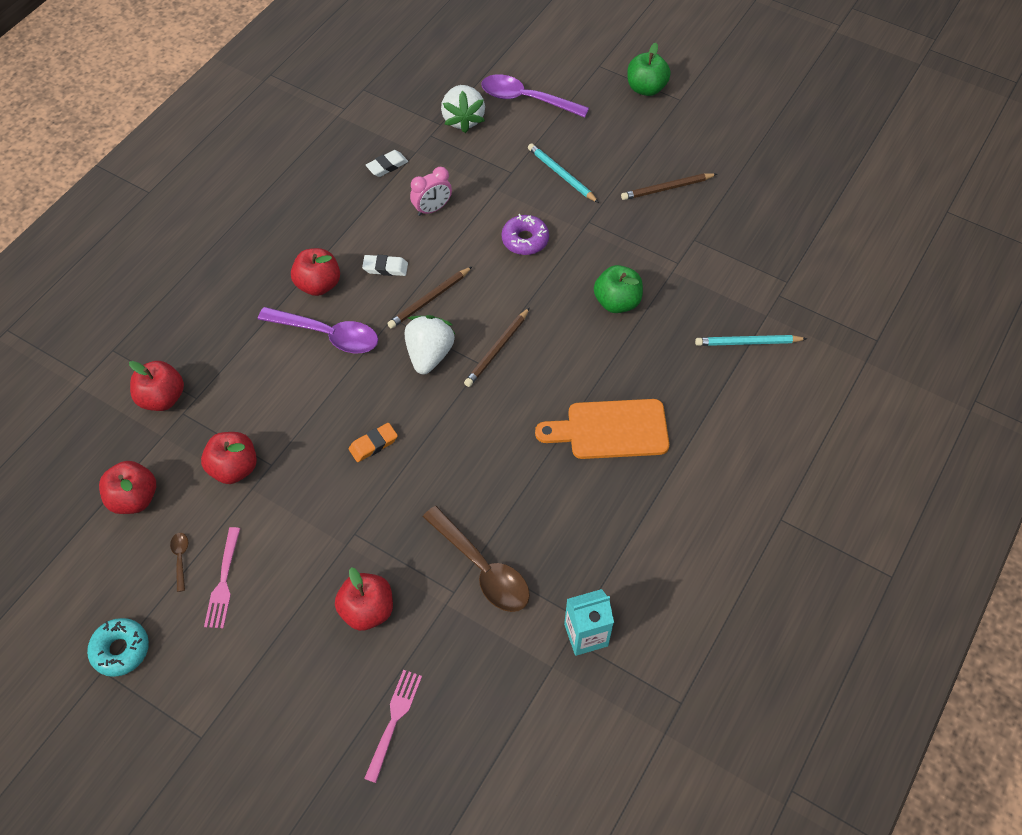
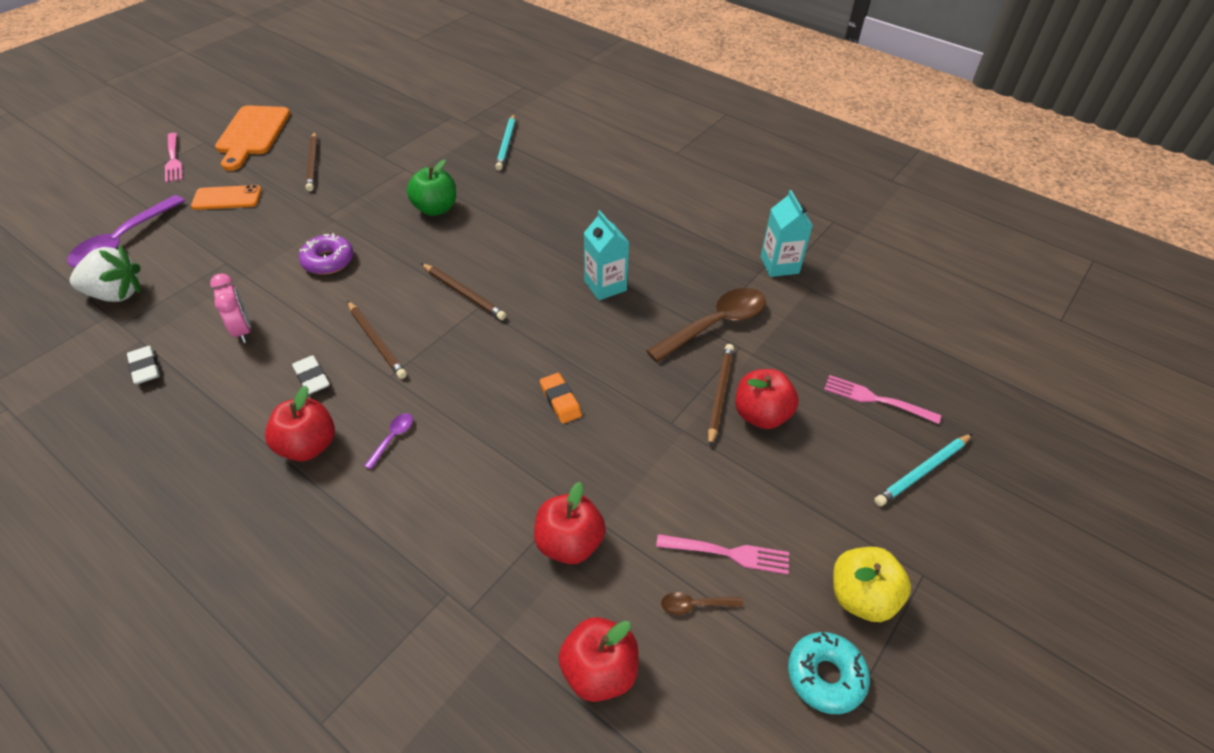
camera: 85 degrees left, 10 degrees down
(162, 398) = (435, 639): red apple -> none
(182, 683) = (861, 597): none -> yellow apple
(328, 335) = (392, 438): purple spoon -> purple spoon, size x0.43
(385, 268) = (312, 378): white eraser -> white eraser turned 45 degrees counterclockwise
(390, 574) = (720, 394): none -> brown pencil
(429, 354) = (453, 346): white strawberry -> none
(525, 464) = (605, 286): none -> turquoise carton
(561, 175) = (253, 227): turquoise pencil -> turquoise pencil (922, 471)
(598, 144) = (227, 198): none -> orange phone
(610, 430) = (577, 229): orange cutting board -> orange cutting board (252, 134)
(646, 88) = (173, 159): green apple -> pink fork

